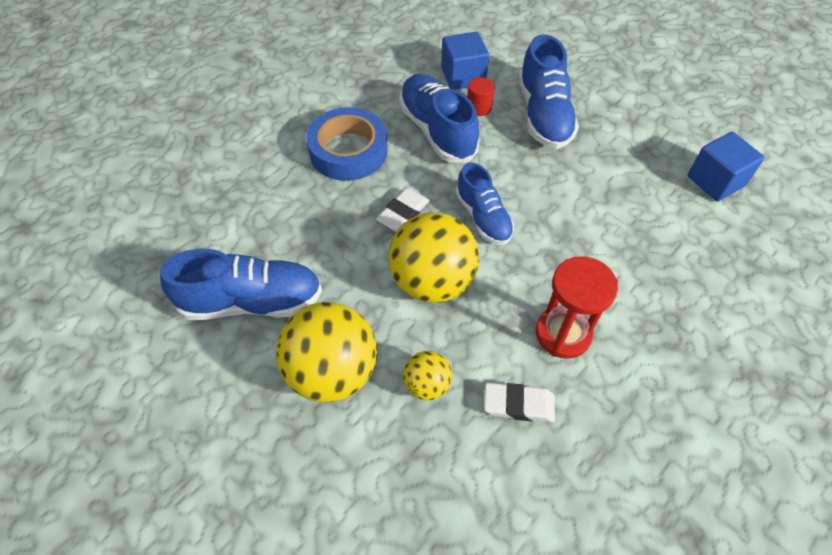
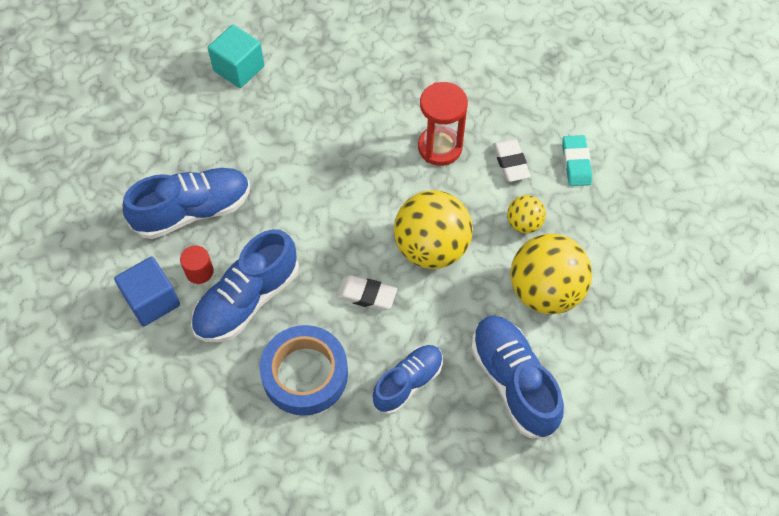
camera: 110 degrees left, 5 degrees up
(483, 217) = (346, 229): blue shoe -> blue shoe (408, 383)
(494, 488) = (576, 163): none -> turquoise eraser
(715, 181) = (239, 68): blue cube -> turquoise cube

